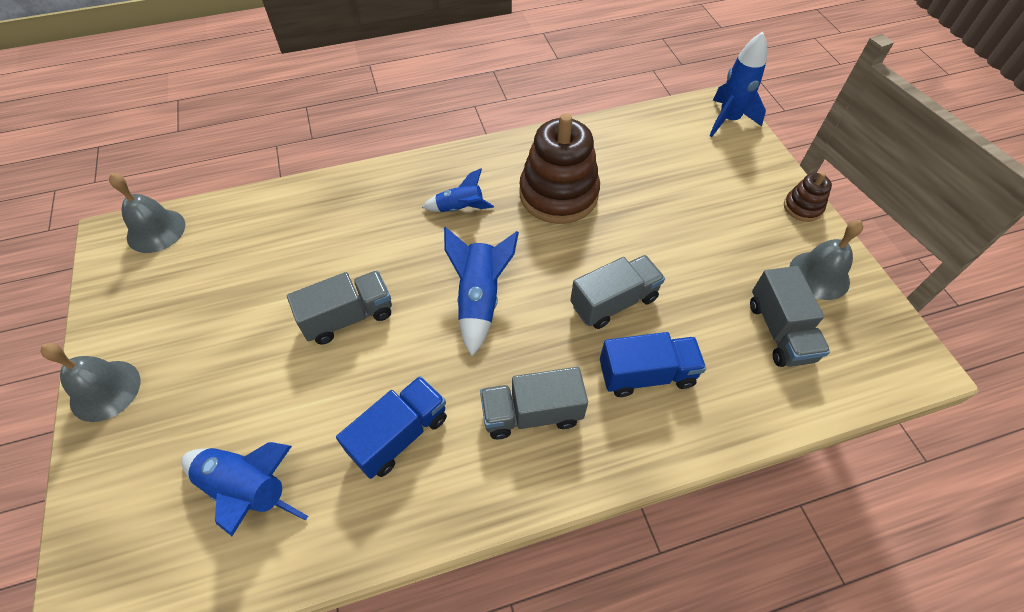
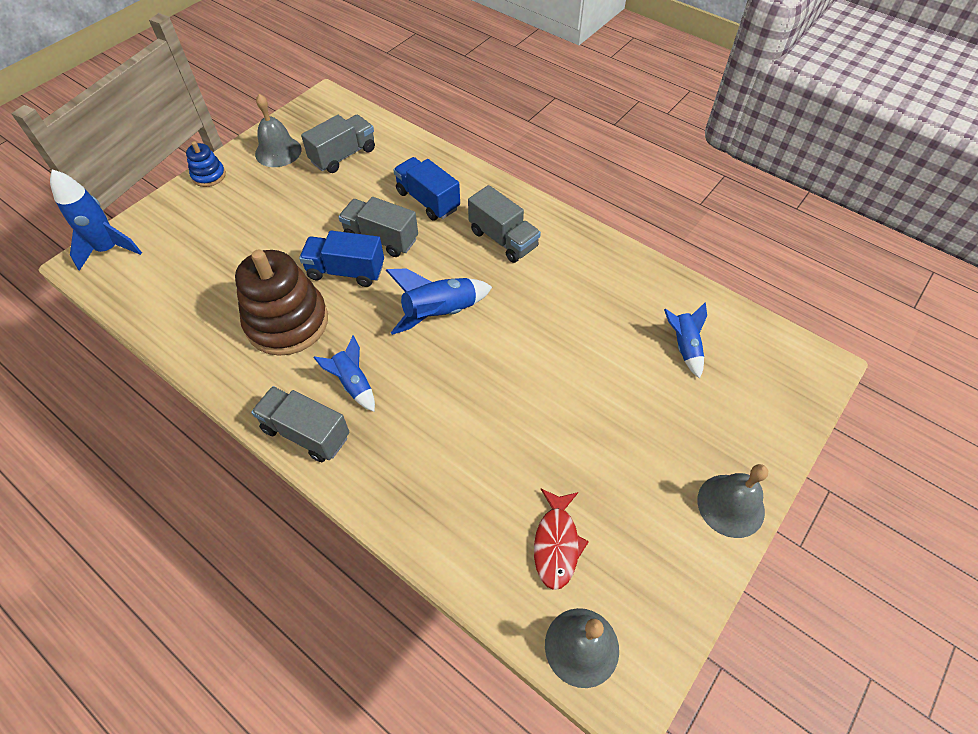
camera: 125 degrees left, 0 degrees up
(219, 257) = (556, 544): none -> red fish
(248, 489) = (684, 347): blue rocket -> blue rocket, size x0.63
(348, 317) = (525, 386): grey truck -> grey truck (306, 433)
(399, 435) = (578, 294): blue truck -> blue truck (346, 271)
(802, 207) = (209, 176): brown stacking toy -> blue stacking toy

